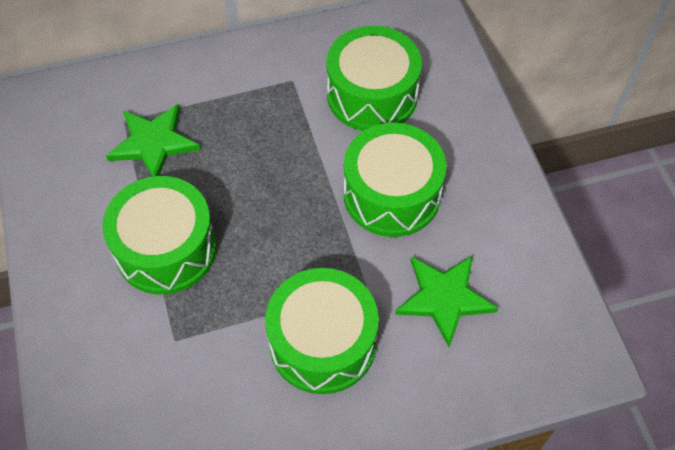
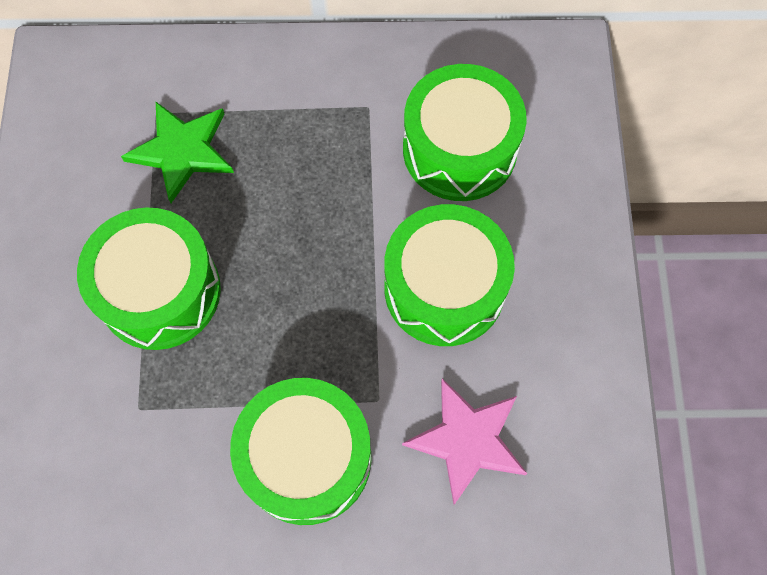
camera: 15 degrees right, 10 degrees up
(444, 298) = (467, 440): green star -> pink star

